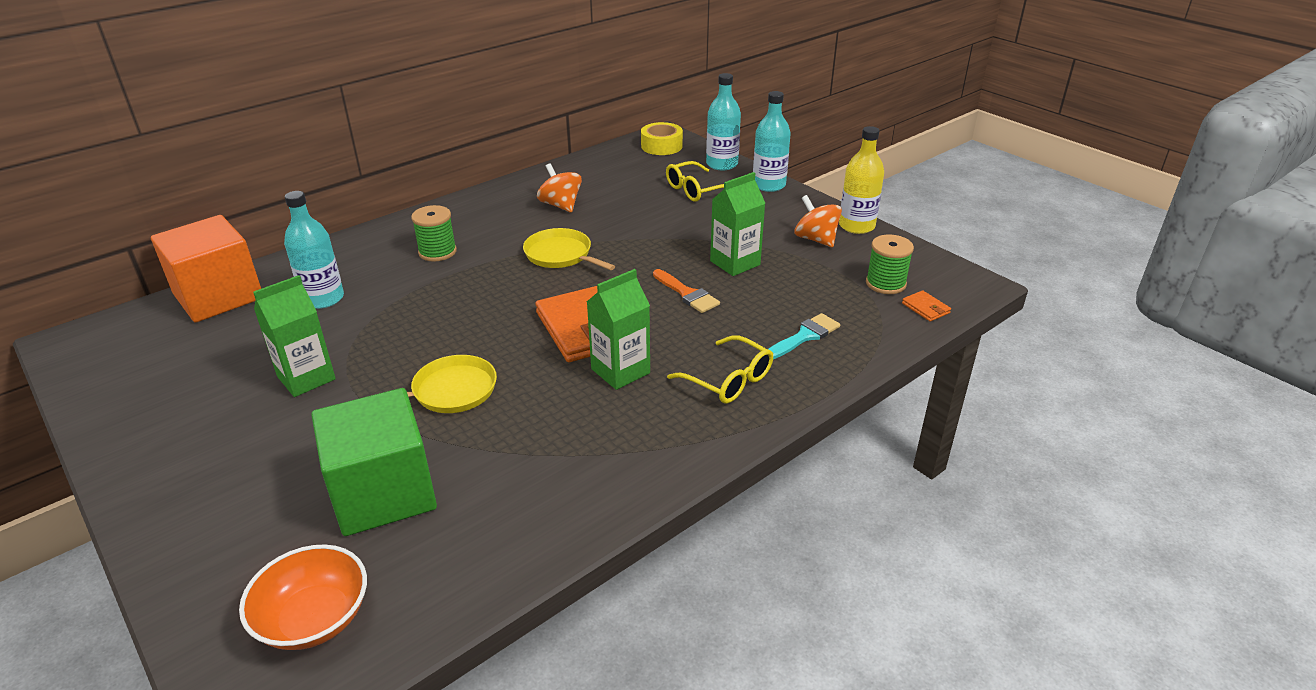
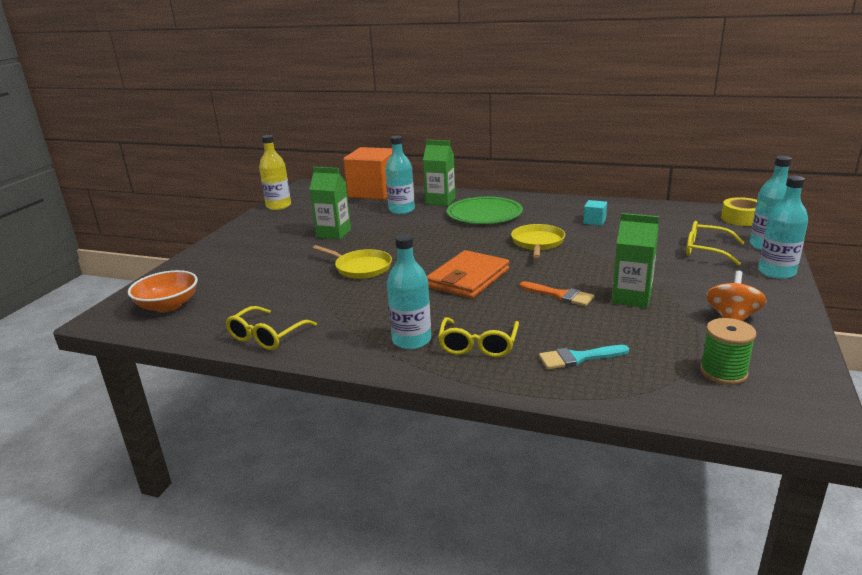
camera: 60 degrees right, 10 degrees down
(383, 493) = (264, 285): green cube -> none
(437, 252) = (484, 214): green spool -> green plate
(540, 532) = (266, 336): none -> yellow glasses
(561, 205) = (594, 221): orange spinning top -> turquoise cube
(620, 371) = (439, 305): green carton -> green carton (440, 201)
(674, 418) = (411, 340): none -> turquoise bottle
(687, 294) = (560, 295): orange brush -> orange brush turned 75 degrees counterclockwise
(805, 336) = (578, 358): turquoise brush -> turquoise brush turned 150 degrees clockwise
(856, 226) = (794, 329): yellow bottle -> yellow bottle (278, 206)
(925, 308) = (719, 406): orange wallet -> none

